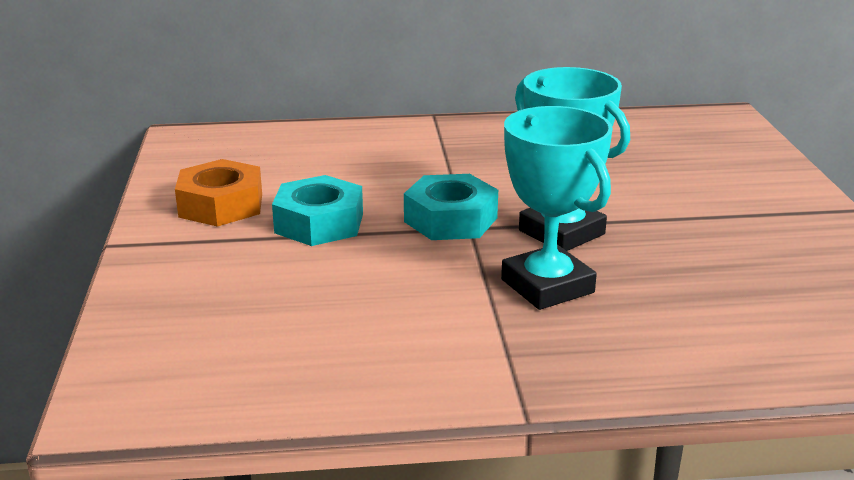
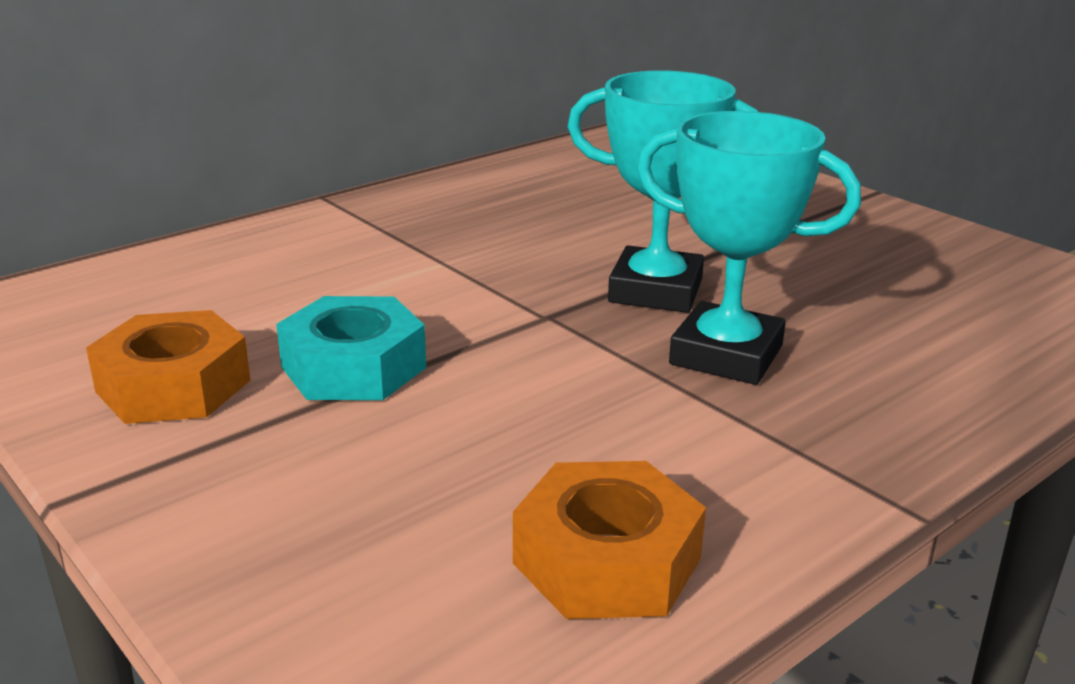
camera: 35 degrees left, 0 degrees up
(313, 367) = (606, 560): none -> orange nut
(450, 220) = (515, 313): turquoise nut -> none

